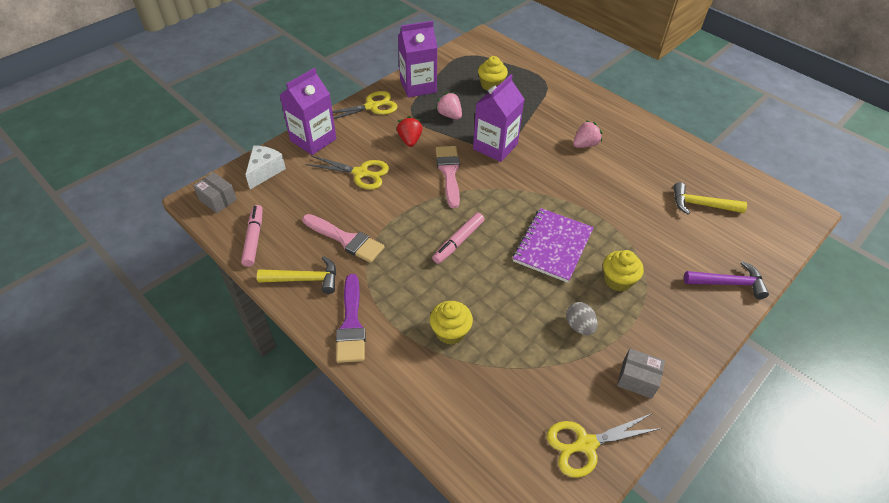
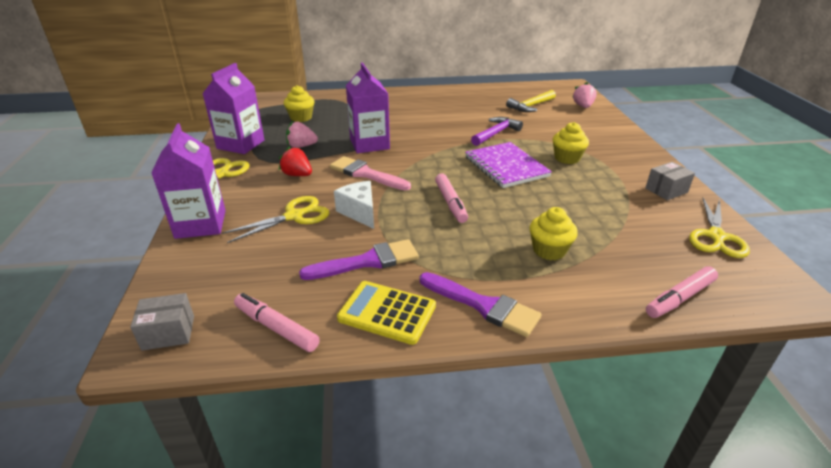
camera: 50 degrees left, 15 degrees down
(265, 171) = (188, 275): white cheese -> white cheese (359, 212)
(305, 279) = (387, 312): yellow hammer -> yellow calculator
(346, 239) = (368, 261): pink brush -> purple brush
(460, 441) = (680, 298): none -> pink marker
(579, 326) = (597, 190): grey egg -> none
(585, 145) = (422, 114): pink strawberry -> pink strawberry (583, 106)
(729, 283) = (607, 127): purple hammer -> purple hammer (496, 133)

